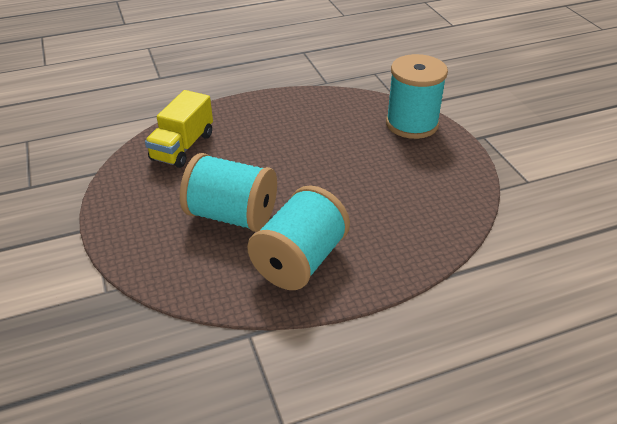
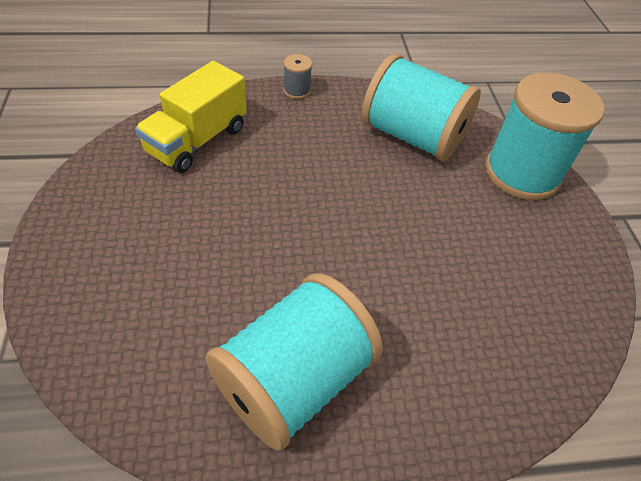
camera: 10 degrees right, 10 degrees up
(232, 215) = (223, 270): turquoise spool -> turquoise spool (413, 136)
(241, 103) = (297, 91): none -> grey spool

